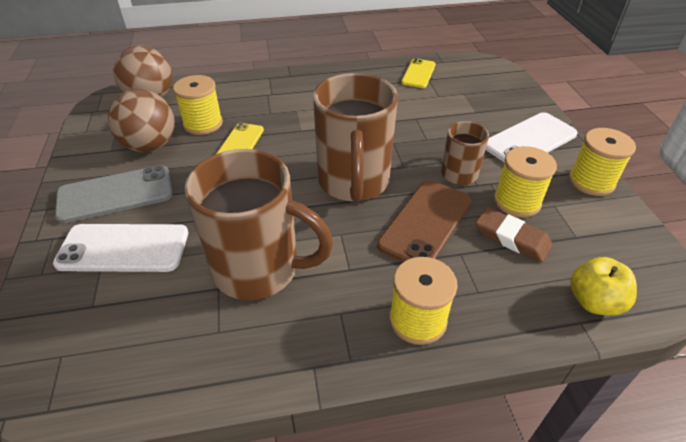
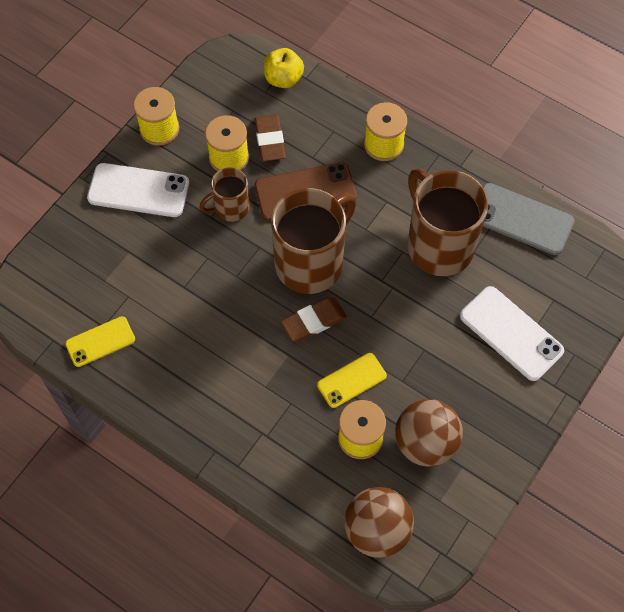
camera: 135 degrees left, 20 degrees up
(115, 194) = (488, 398): grey phone -> grey phone (521, 219)
(306, 154) = (314, 321): none -> brown eraser

